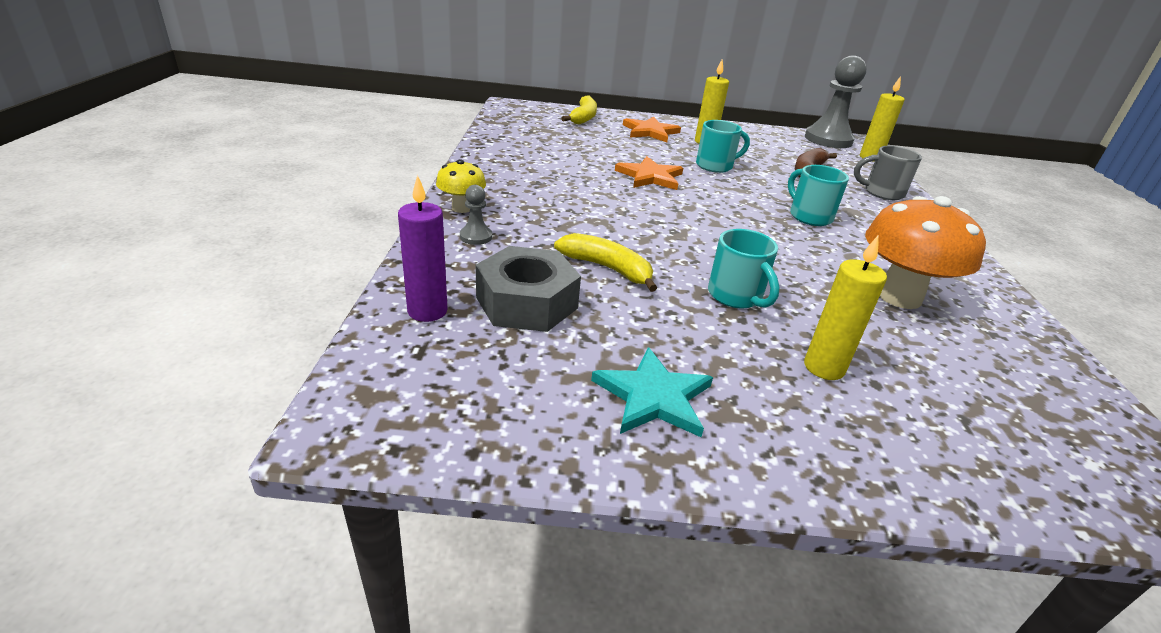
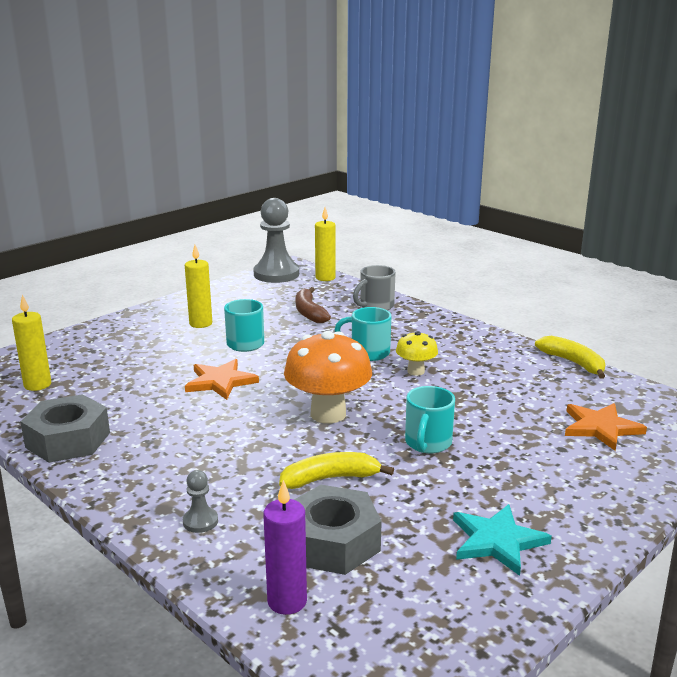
camera: 45 degrees left, 10 degrees down
(461, 208) = (138, 506): yellow mushroom -> yellow mushroom (416, 371)
(497, 158) = (68, 440): none -> grey nut
(583, 117) = (59, 352): yellow banana -> yellow banana (573, 363)
(650, 132) = (142, 336): orange star -> orange star (600, 428)
(736, 296) = (428, 443): turquoise mug -> turquoise mug turned 90 degrees clockwise
(824, 367) = (531, 457): yellow candle -> yellow candle (37, 385)
(899, 297) = (493, 384): orange mushroom -> orange mushroom (328, 414)

